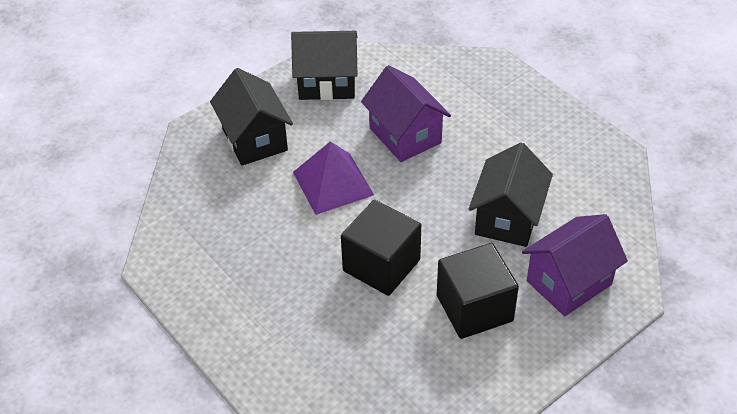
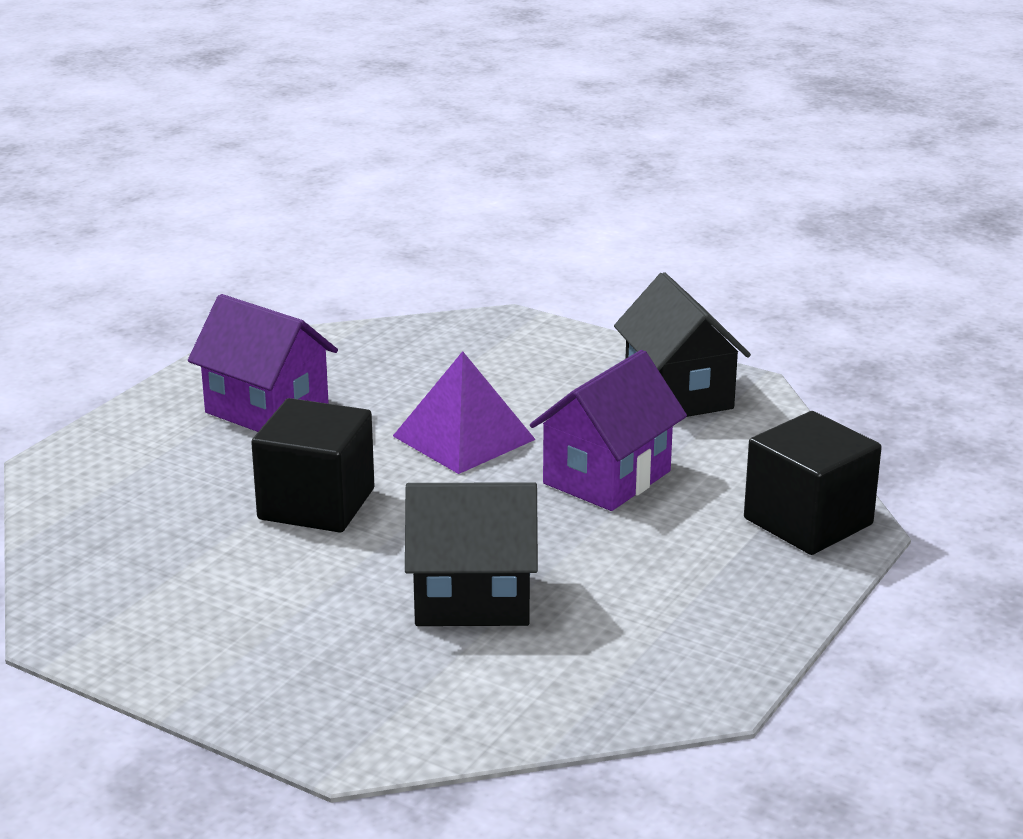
camera: 70 degrees right, 20 degrees down
(255, 139) = (517, 364): black house -> none
(474, 308) = (262, 596): black cube -> black cube (808, 521)
(569, 283) = (353, 680): purple house -> purple house (267, 410)

